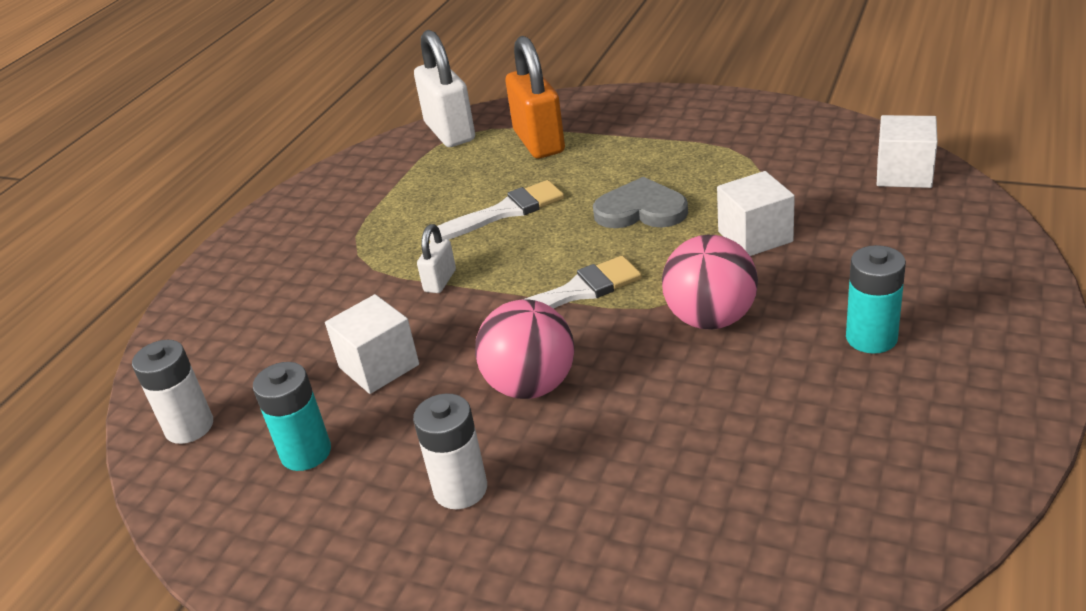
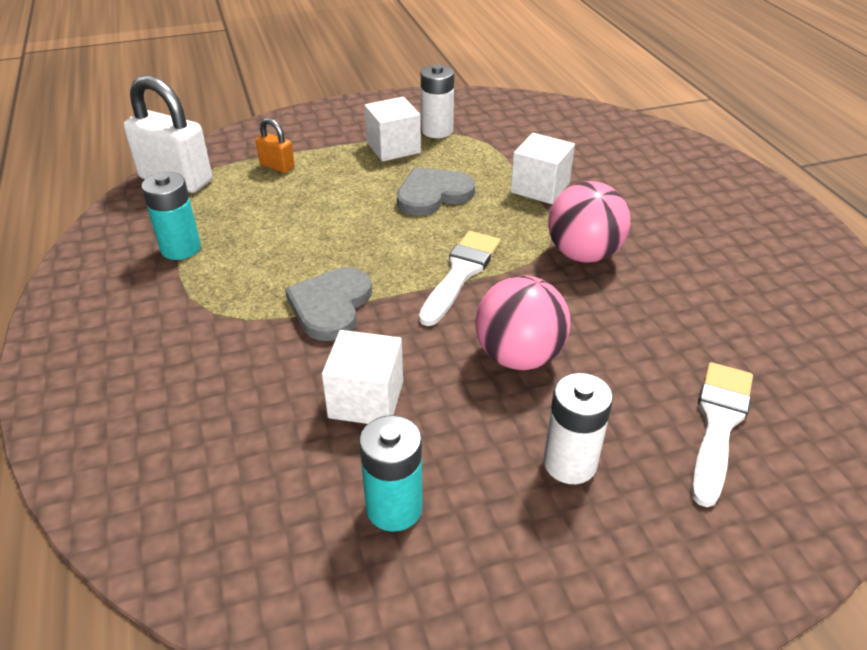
camera: 45 degrees left, 5 degrees up
(189, 427) = (232, 551): white battery -> white battery (437, 131)
(440, 281) = (331, 306): white padlock -> grey heart
(504, 212) = (318, 231): white brush -> white brush (718, 424)
(539, 142) = (277, 166): orange padlock -> orange padlock, size x0.49
(871, 338) = (695, 229): turquoise battery -> turquoise battery (181, 248)
(904, 174) = (580, 119): white cube -> white cube (393, 148)

